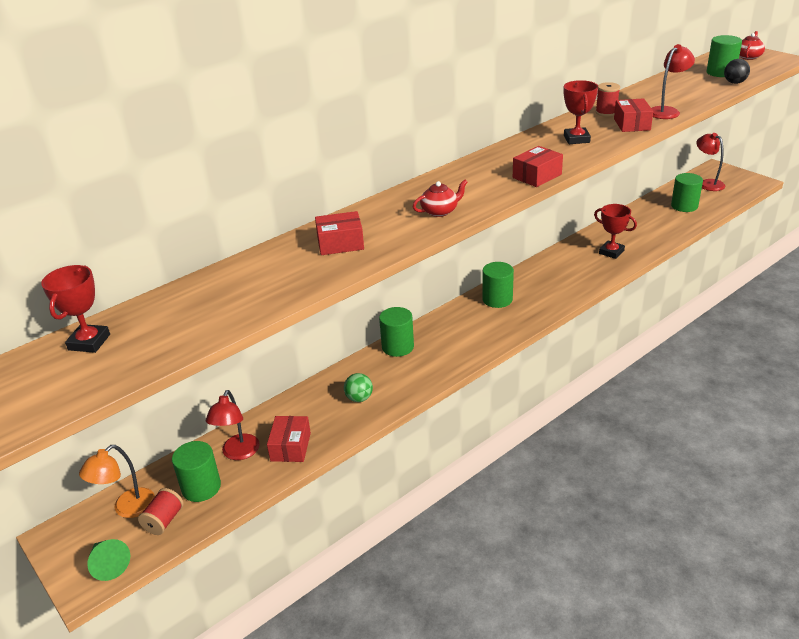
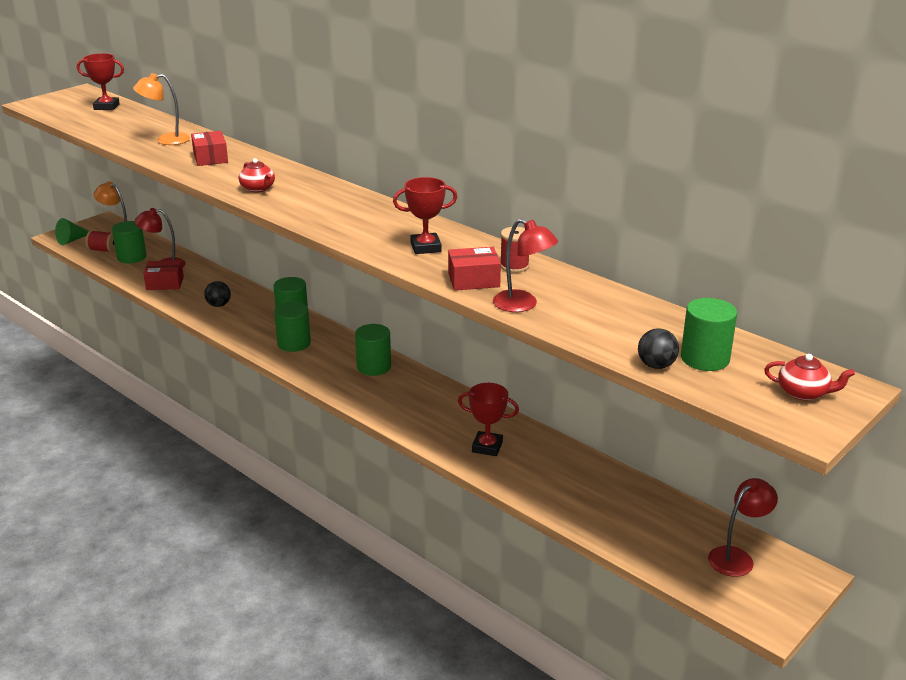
camera: 80 degrees right, 5 degrees down
(265, 278) = (166, 140): none -> orange lamp
(359, 398) = (219, 305): green ball -> black ball
(537, 176) = (326, 227): red box -> none
(611, 252) = (487, 447): red trophy -> red trophy turned 75 degrees clockwise
(684, 206) = (642, 523): green cylinder -> green cylinder (294, 343)

